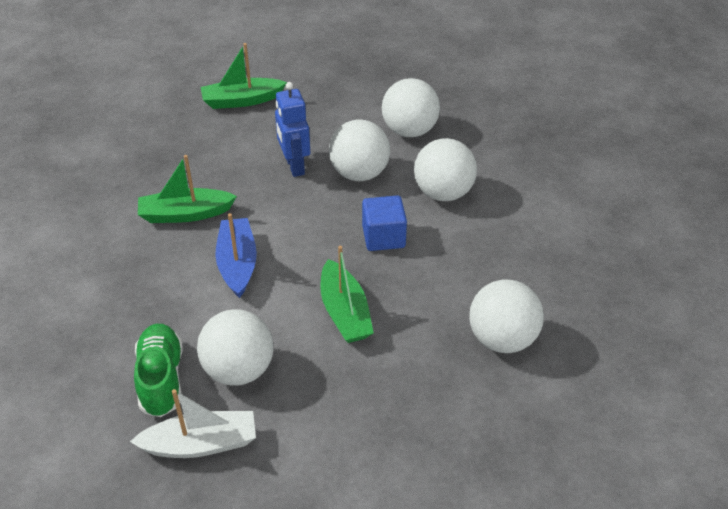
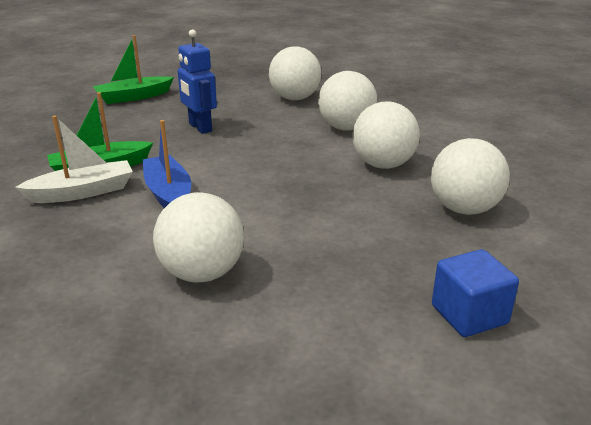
camera: 15 degrees left, 15 degrees down
(161, 379) = (110, 296): green shoe -> none
(201, 444) = (180, 347): white boat -> white boat (83, 192)
(345, 312) = (298, 212): green boat -> none
(359, 173) = (263, 125): white ball -> white ball (383, 165)
(383, 237) = (308, 159): blue cube -> blue cube (469, 314)

